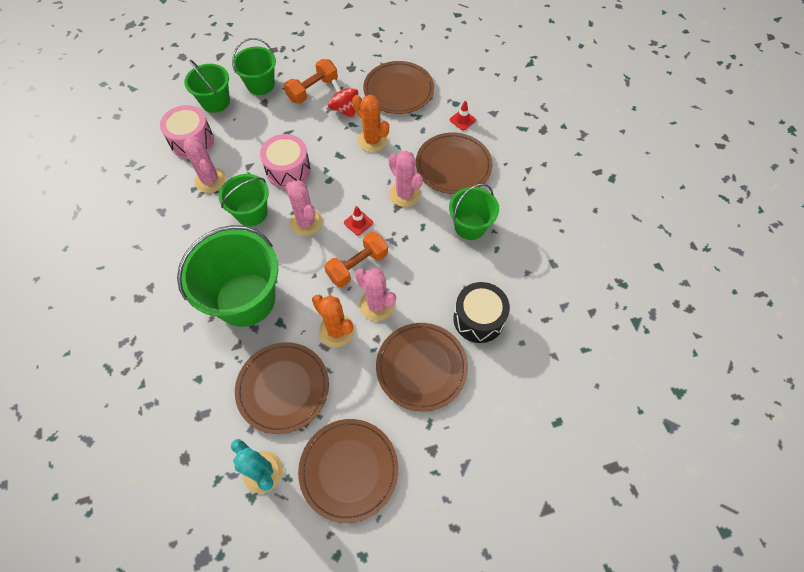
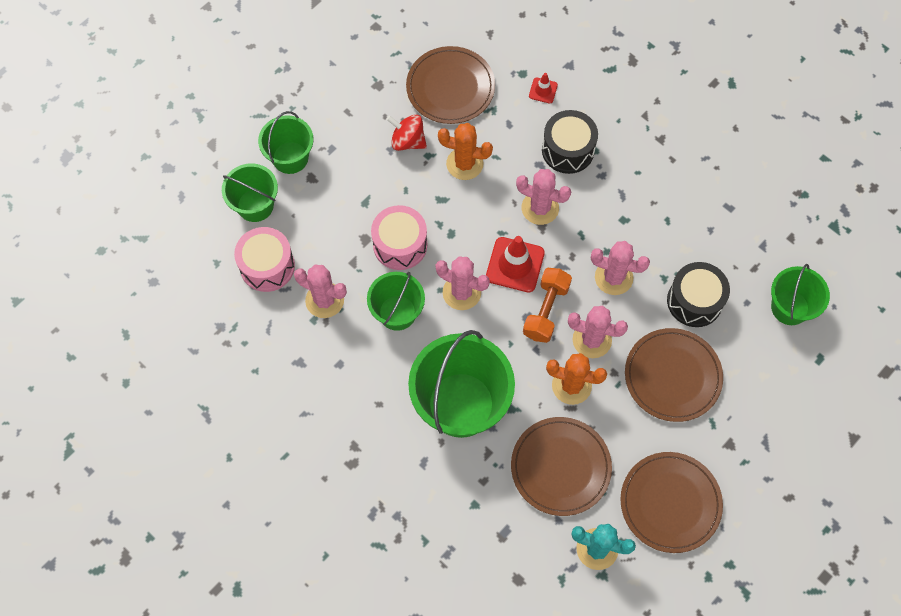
camera: 30 degrees left, 5 degrees up
(313, 90) = (355, 135): orange dumbbell -> none
(358, 223) = (515, 265): red traffic cone -> red traffic cone, size x1.92
(426, 269) = (613, 277): none -> pink cactus
(453, 165) = (568, 150): brown plate -> black drum
(470, 226) = (627, 209): green bucket -> green bucket (790, 307)

